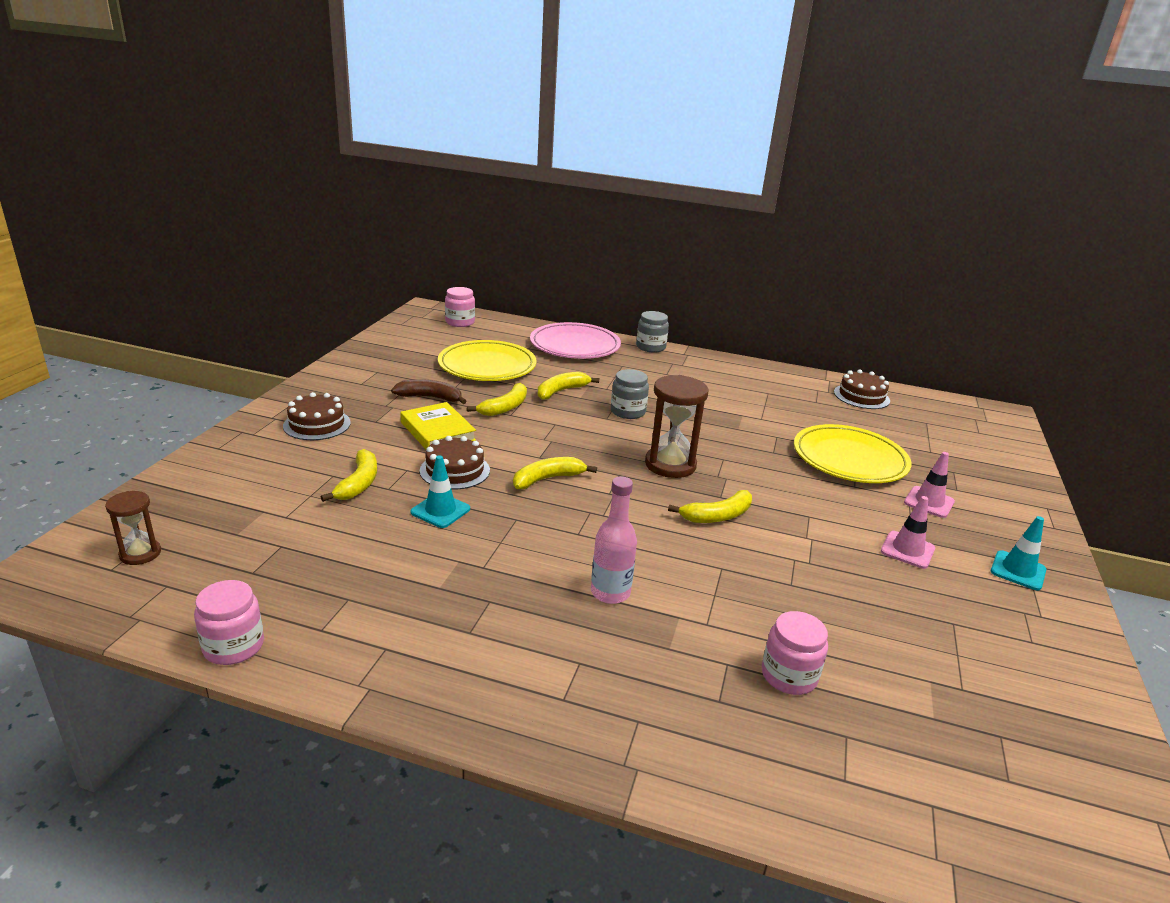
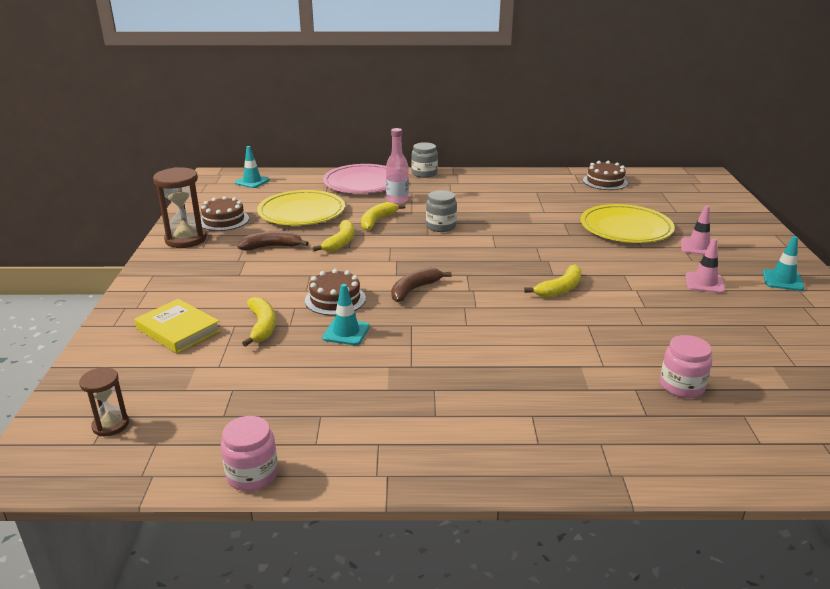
camera: 15 degrees left, 0 degrees up
(317, 424) = (189, 288): brown cake -> brown cake (223, 220)
(438, 431) = (298, 272): yellow book -> yellow book (178, 330)
(460, 322) = (252, 181): pink jar -> turquoise traffic cone
(548, 479) = (414, 290): yellow banana -> brown banana
(610, 593) = (520, 361): pink bottle -> pink bottle (397, 200)
(670, 465) = (500, 259): brown hourglass -> brown hourglass (186, 239)

